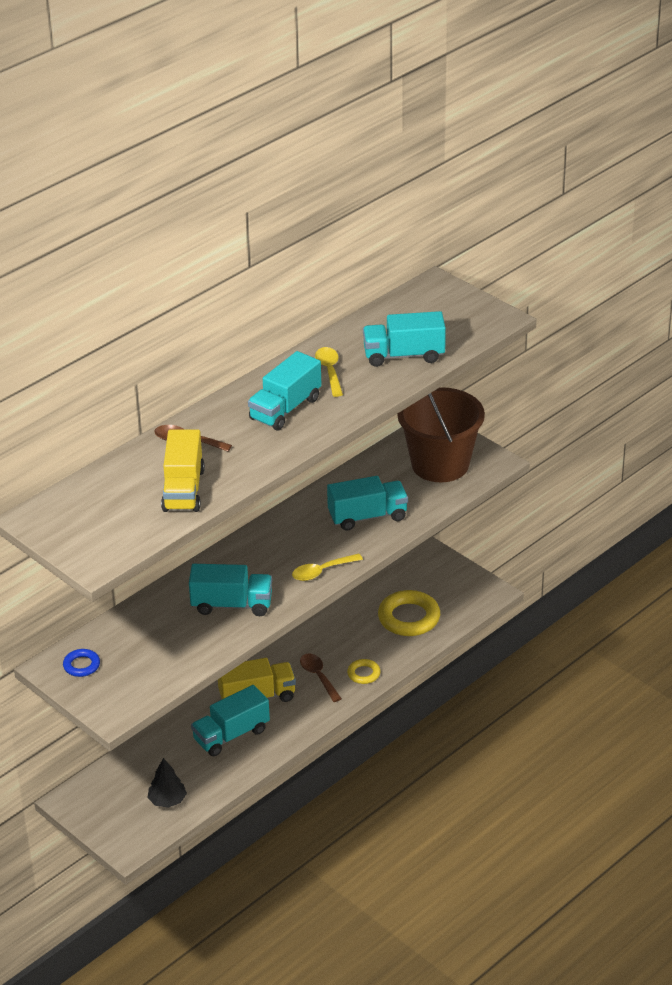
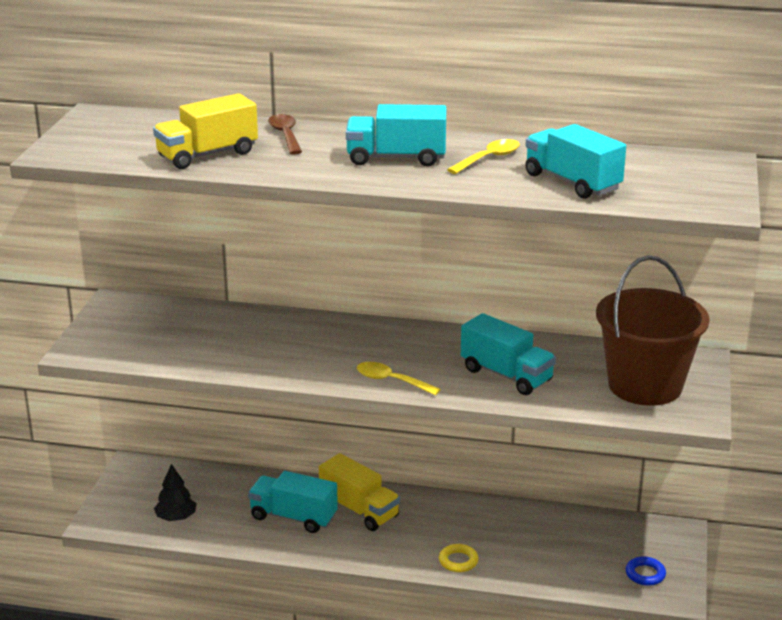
camera: 55 degrees right, 10 degrees down
(81, 665) = (130, 314): blue ring -> blue ring (645, 574)
(232, 605) = (288, 353): turquoise truck -> none
(318, 676) = (424, 534): brown spoon -> none
(409, 618) = (570, 556): yellow ring -> none

